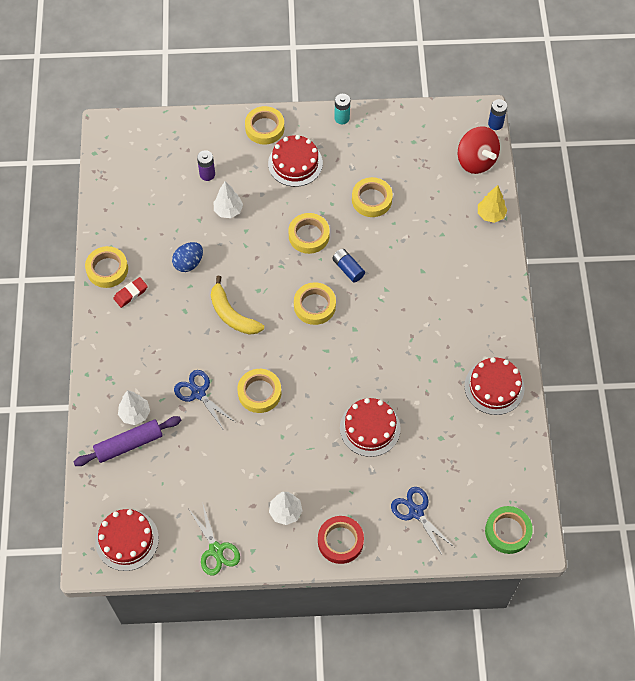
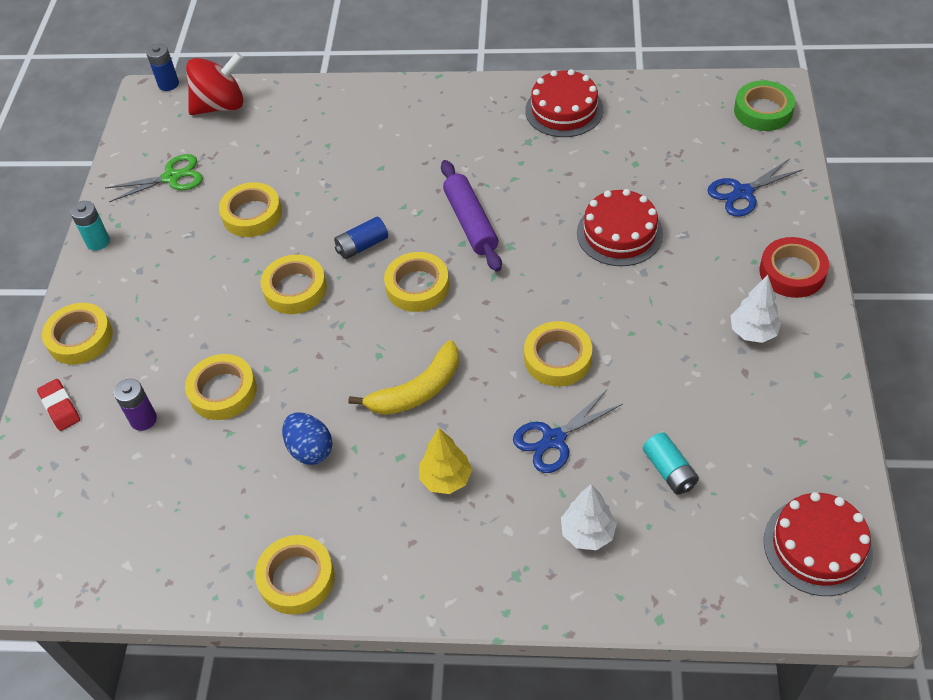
camera: 80 degrees left, 10 degrees down
(129, 444) = (644, 543): purple rolling pin -> purple rolling pin (471, 222)
(131, 294) = (353, 539): red eraser -> red eraser (60, 407)
(177, 458) = (669, 470): none -> turquoise battery
(216, 550) = (821, 420): green scissors -> green scissors (171, 177)
(228, 211) = (223, 391): white tree -> yellow tape
(295, 163) = (160, 301): red cake -> none
(490, 215) = (309, 97): yellow tree -> yellow tree (446, 479)

